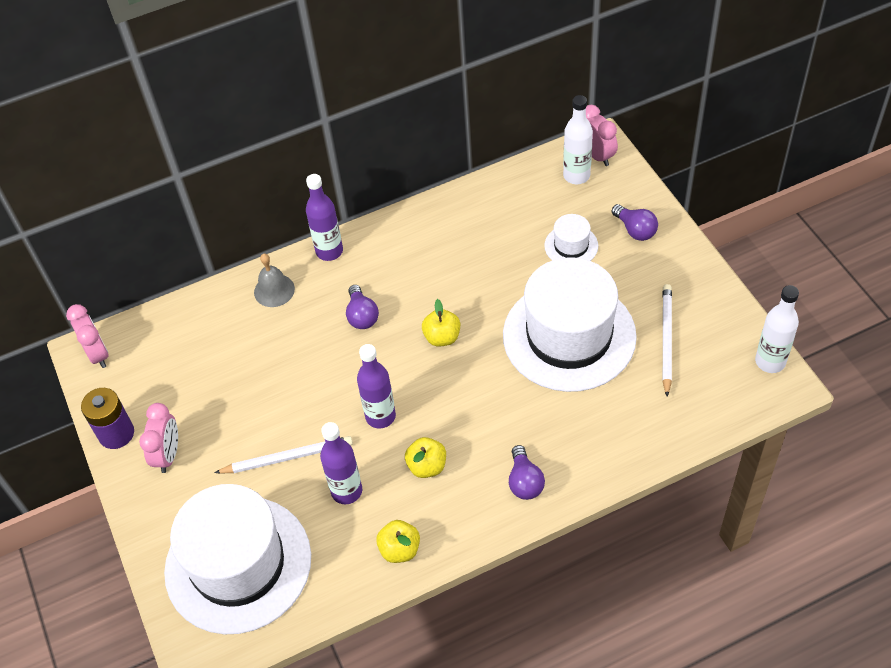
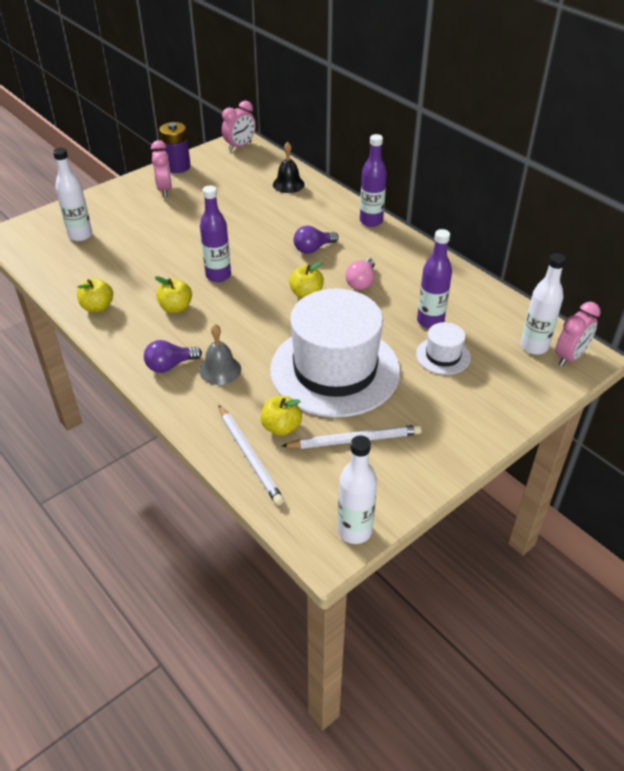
camera: 70 degrees right, 10 degrees down
(168, 455) = (164, 189): pink clock -> pink clock turned 90 degrees counterclockwise
(217, 316) = (288, 184): none -> black bell
(238, 564) = (80, 235): white hat -> white bottle
(274, 290) = (321, 203): grey bell -> grey bell (220, 370)
(287, 457) = (171, 239): white pencil -> white pencil (250, 456)
(346, 491) = (146, 272): purple bottle -> purple bottle (430, 321)
(438, 284) = (361, 282): none -> pink light bulb
(635, 230) = (486, 398): purple light bulb -> none
(638, 394) = (281, 427): none -> yellow apple

